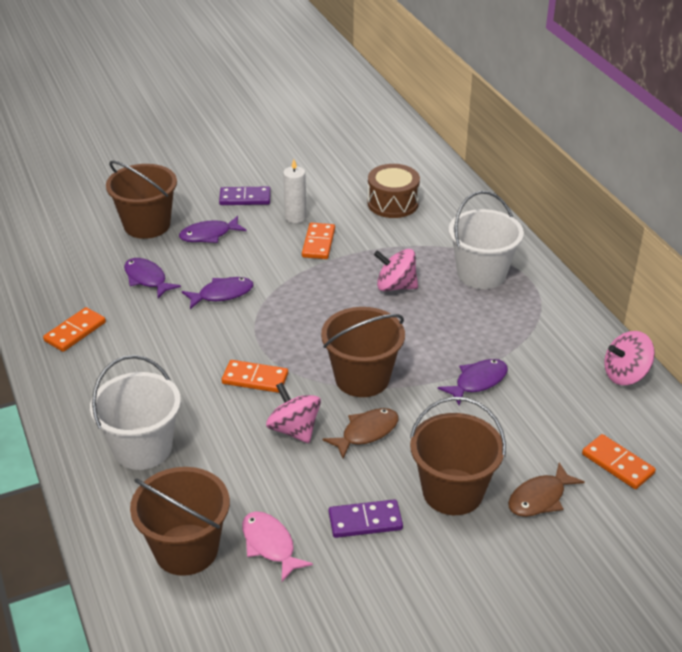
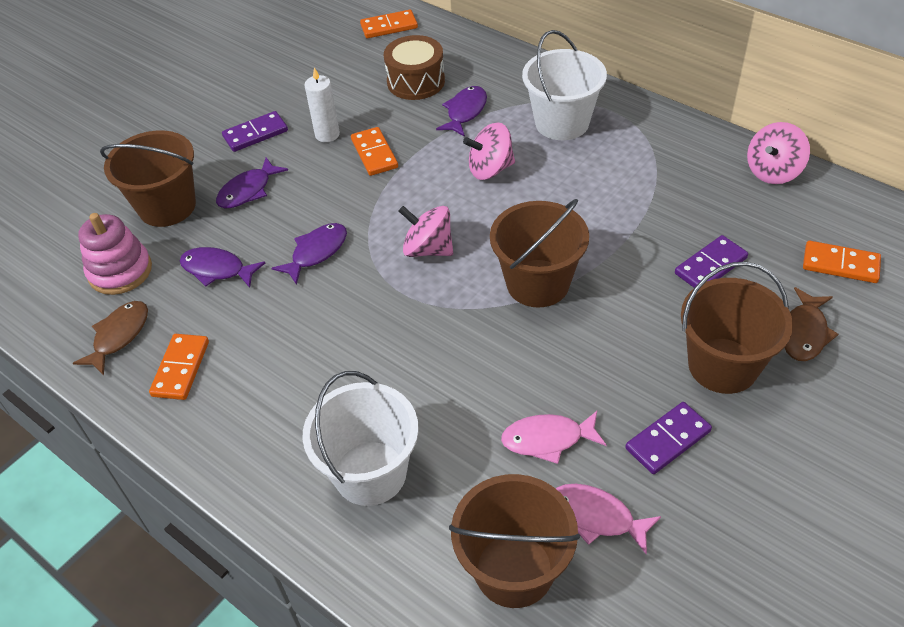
camera: 25 degrees left, 10 degrees up
(85, 255) = (120, 271): none -> pink stacking toy
(255, 379) = (429, 334): orange domino -> orange domino (389, 27)
(279, 482) = (548, 439): none -> pink fish
(294, 430) = (515, 372): pink spinning top -> pink spinning top (428, 249)
(366, 433) = (590, 341): brown fish -> brown fish (119, 336)
(477, 382) = (650, 237): purple fish -> purple fish (465, 112)
(507, 421) = (710, 266): none -> purple domino

